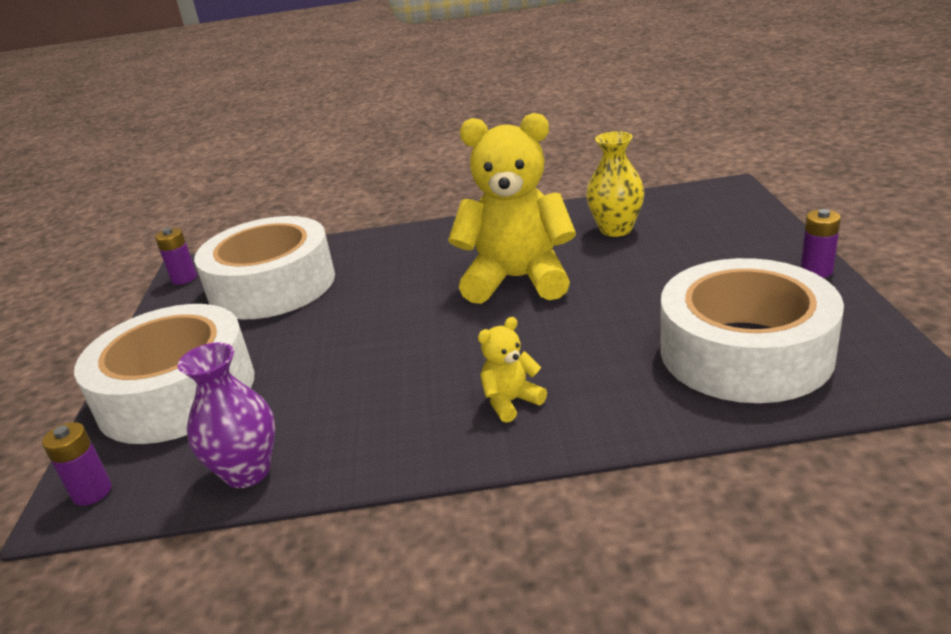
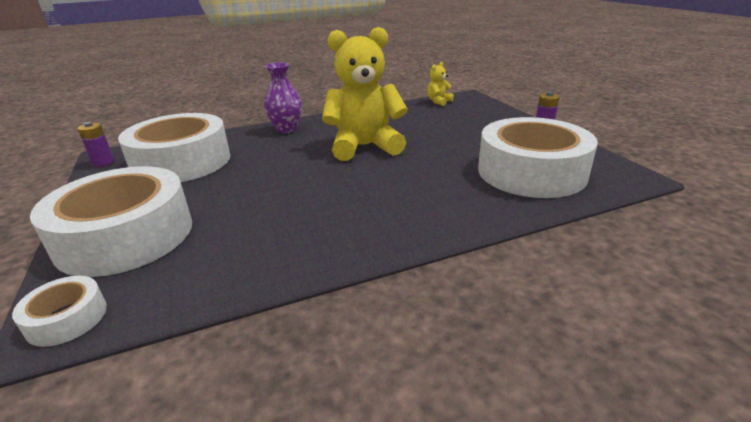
camera: 20 degrees left, 0 degrees up
(92, 492) = (67, 318): purple battery -> white tape
(247, 472) = (213, 282): purple vase -> purple vase (286, 129)
(511, 402) = (400, 213): yellow teddy bear -> yellow teddy bear (439, 101)
(616, 229) = (413, 118): yellow vase -> none

